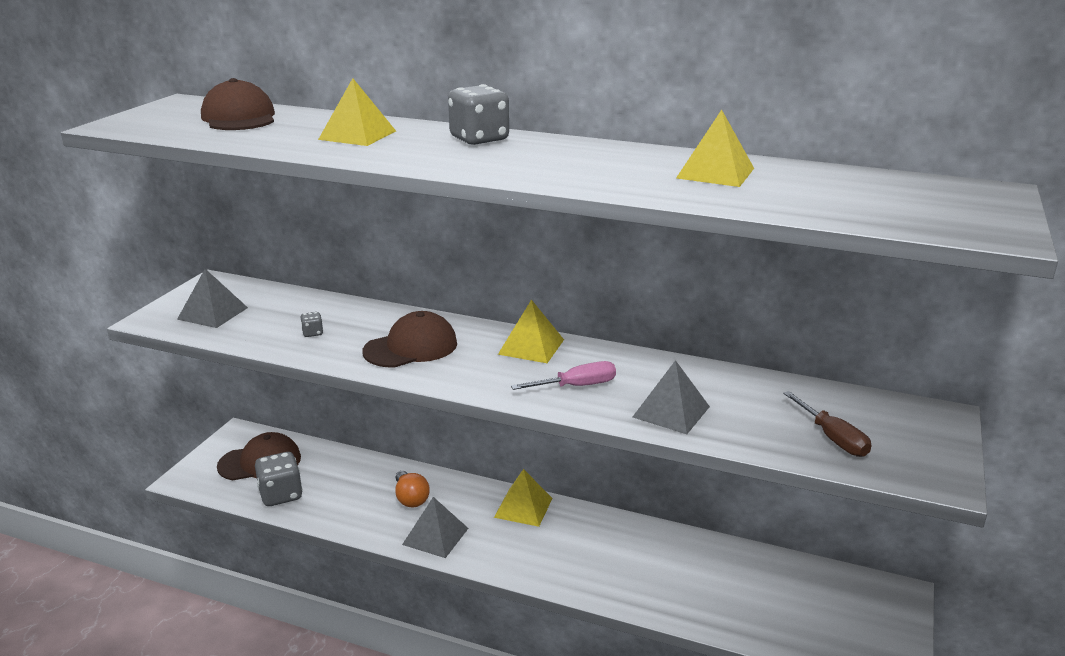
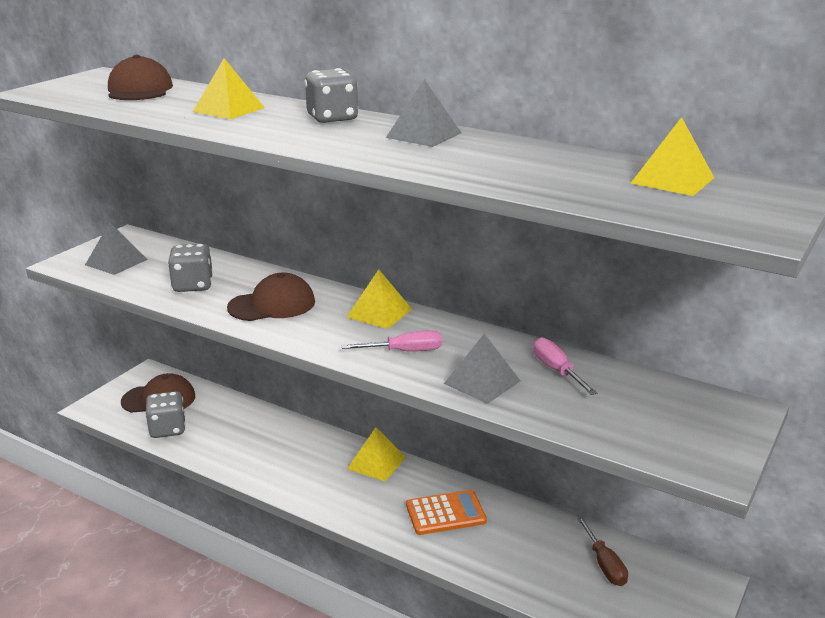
camera: 10 degrees right, 0 degrees up
(312, 333) = (193, 285): grey dice -> grey dice, size x2.20
(411, 498) = (278, 444): orange light bulb -> none
(435, 536) = (289, 479): grey pyramid -> grey pyramid (423, 135)
(613, 553) = (445, 513): none -> orange calculator
(715, 173) = (526, 159): yellow pyramid -> yellow pyramid (672, 180)
(740, 391) = (556, 370): none -> pink screwdriver
(833, 438) = (626, 421): brown screwdriver -> brown screwdriver (604, 565)

